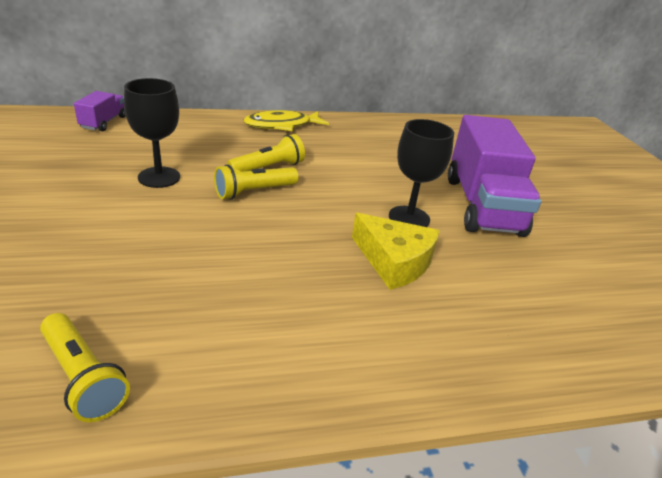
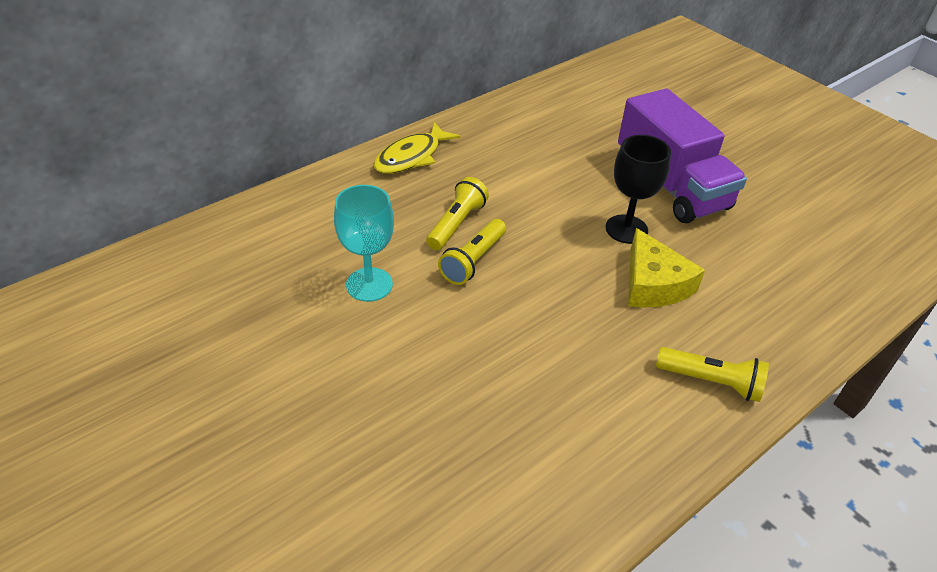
camera: 25 degrees left, 10 degrees up
(83, 377) = (535, 509): yellow flashlight -> yellow flashlight (711, 381)
(103, 122) = (226, 235): purple truck -> none
(159, 177) = (369, 284): black goblet -> turquoise goblet
(394, 261) = (653, 284): yellow cheese -> yellow cheese turned 60 degrees clockwise

